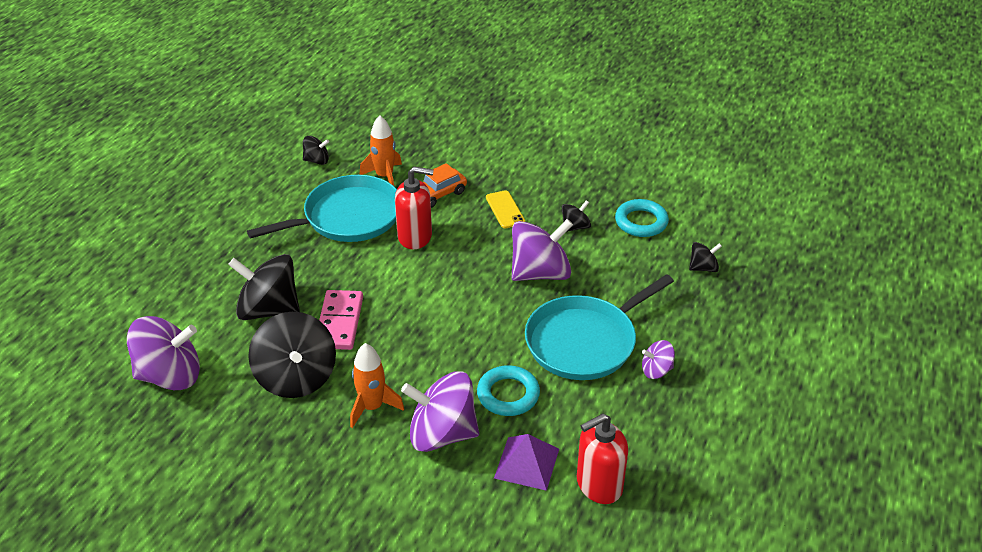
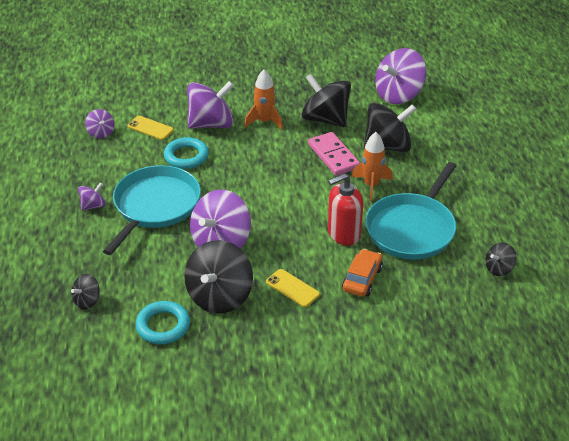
camera: 150 degrees right, 0 degrees up
(384, 176) = (425, 278): orange rocket -> orange rocket (371, 185)
(527, 463) = (150, 128): purple pyramid -> yellow phone
(575, 227) = (219, 296): black spinning top -> black spinning top, size x2.04
(599, 485) = (101, 133): red soap dispenser -> purple spinning top

